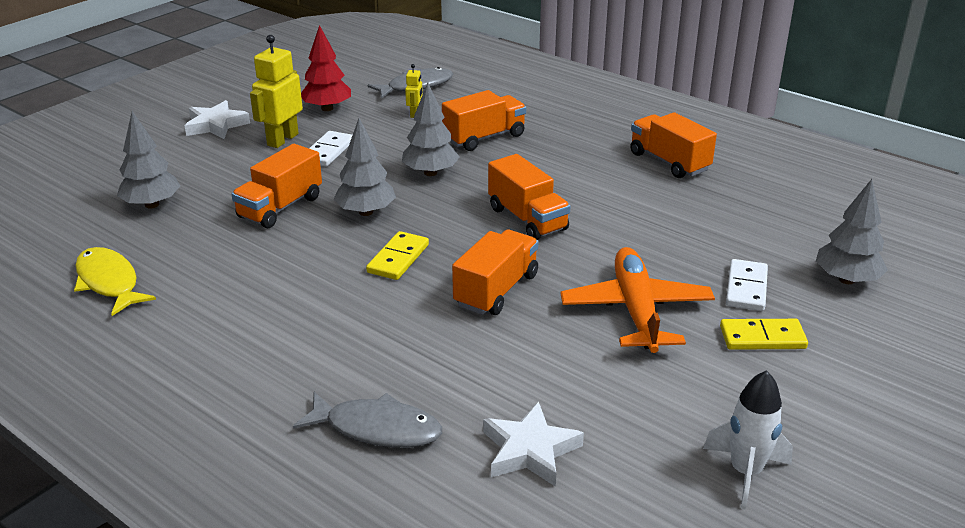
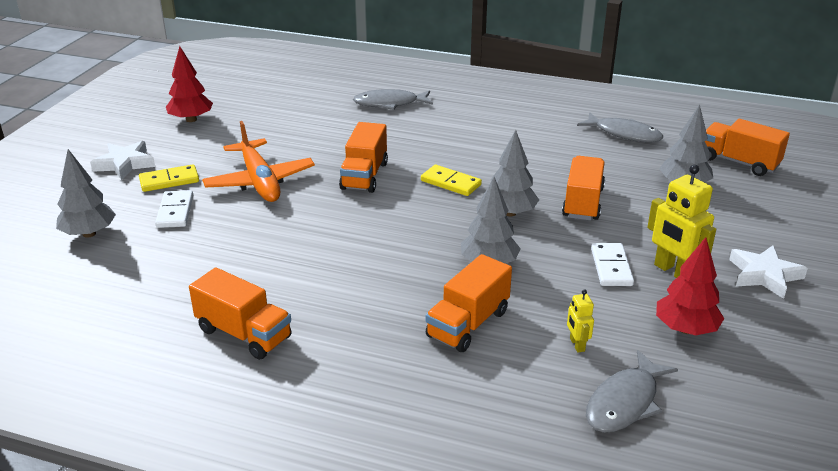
camera: 160 degrees right, 0 degrees up
(109, 282) = (624, 134): yellow fish -> grey fish
(282, 139) = (673, 271): yellow robot -> yellow robot turned 135 degrees clockwise
(398, 258) = (451, 183): yellow domino -> yellow domino turned 60 degrees counterclockwise
(527, 219) = (369, 234): orange truck -> orange truck (739, 162)
(530, 450) = (306, 109): white star -> white star (125, 164)
(745, 472) = (191, 119): white rocket -> red tree

